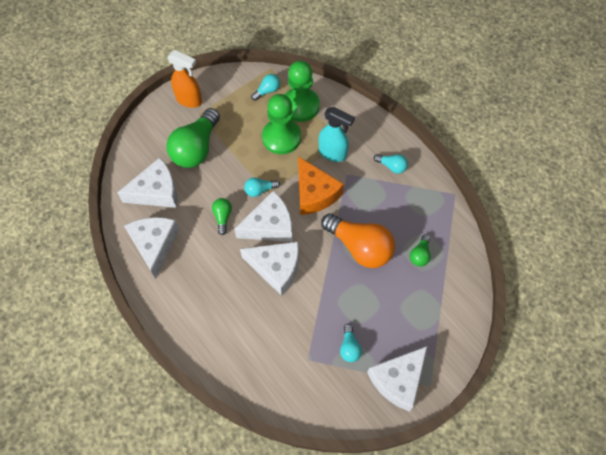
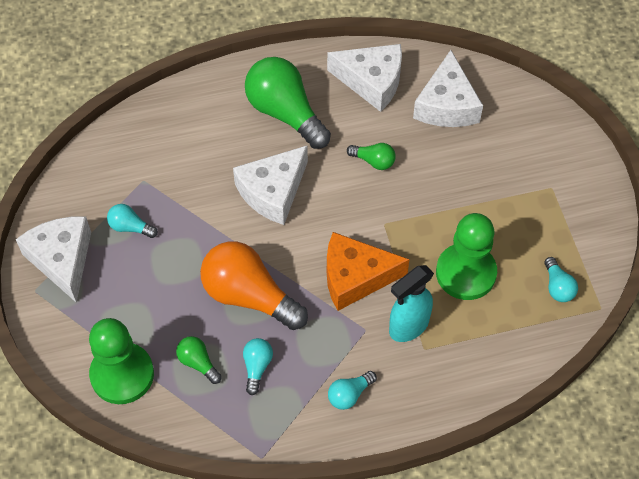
camera: 115 degrees right, 5 degrees down
(189, 100) = (580, 185): orange spray bottle -> none
(196, 148) = (494, 167): green light bulb -> green light bulb (285, 113)
(260, 190) = (393, 215): turquoise light bulb -> turquoise light bulb (257, 367)
(269, 225) = (335, 207): white cheese -> none
(300, 106) = (511, 319): green pawn -> green pawn (122, 374)
(360, 247) = (249, 296): orange light bulb -> orange light bulb turned 60 degrees clockwise

